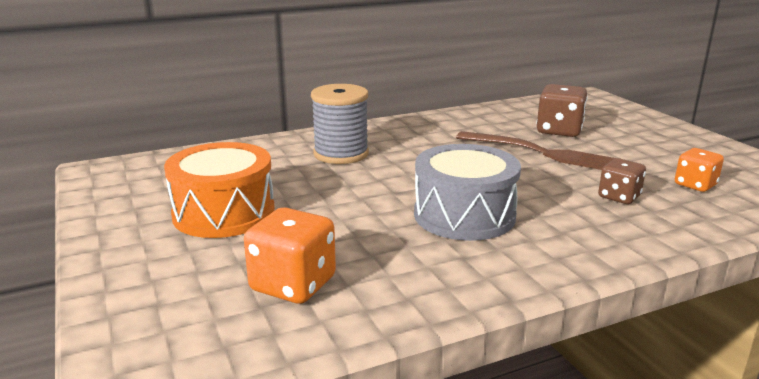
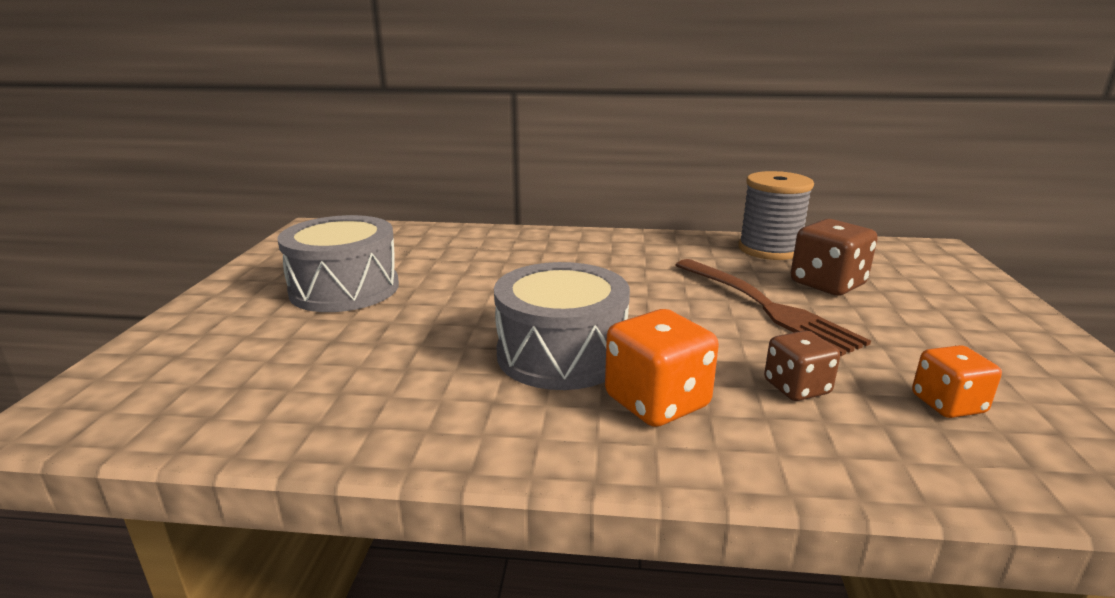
camera: 30 degrees right, 0 degrees up
(224, 213) = (344, 289): orange drum -> grey drum
(293, 284) = (294, 374): orange dice -> orange dice (657, 402)
(341, 154) = (530, 257): grey spool -> grey spool (769, 249)

